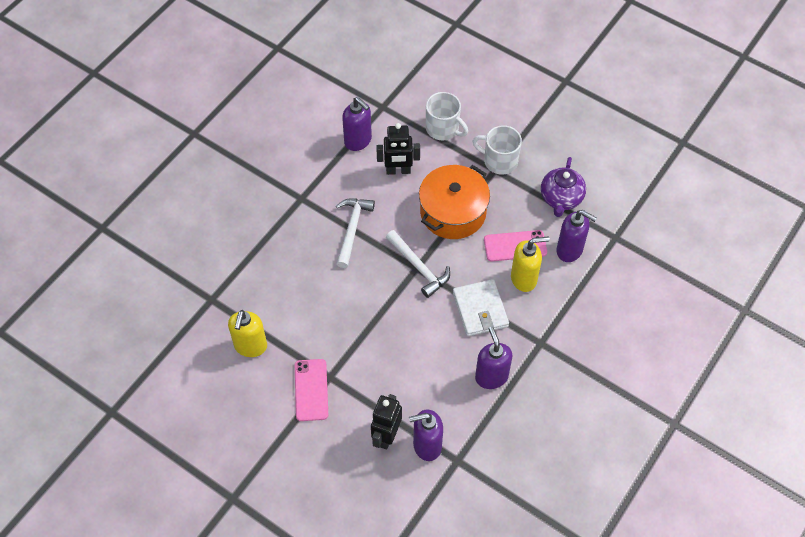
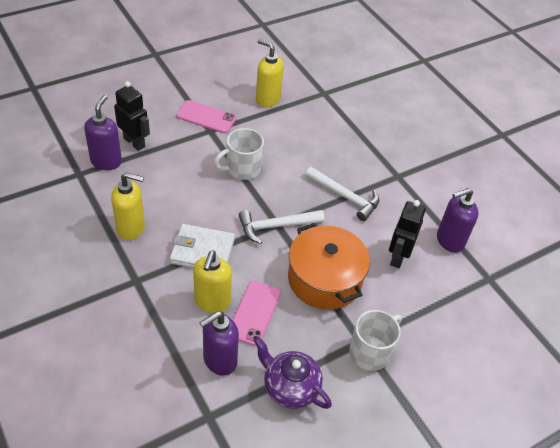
camera: 110 degrees right, 10 degrees down
(443, 128) = (438, 319): white mug -> white mug (242, 168)
(491, 377) = (131, 228): purple soap dispenser -> yellow soap dispenser

